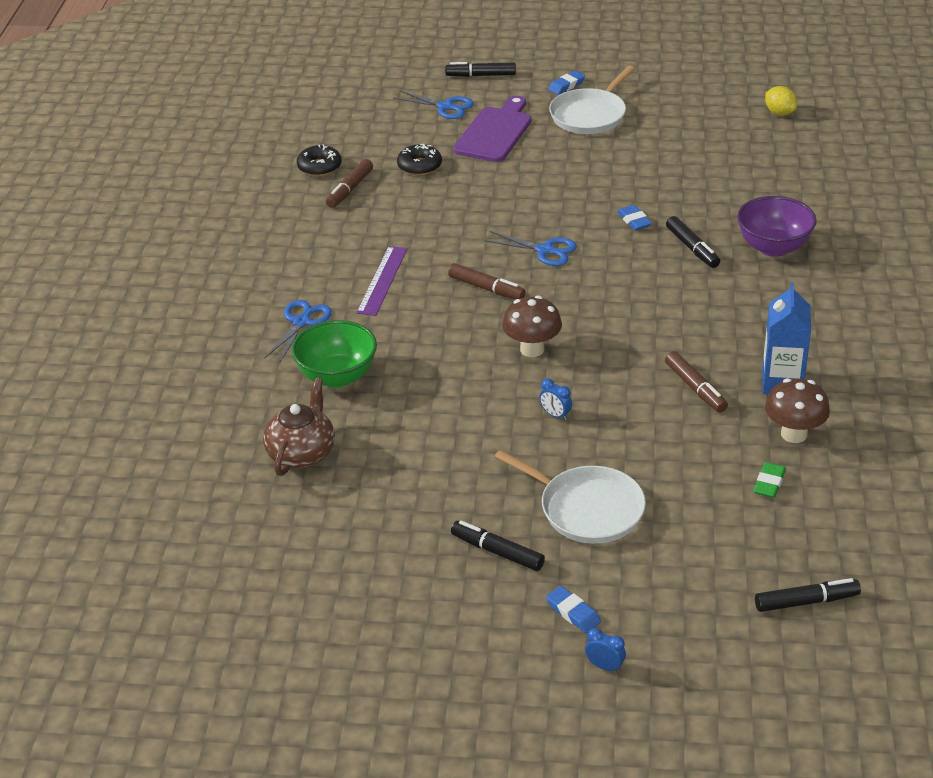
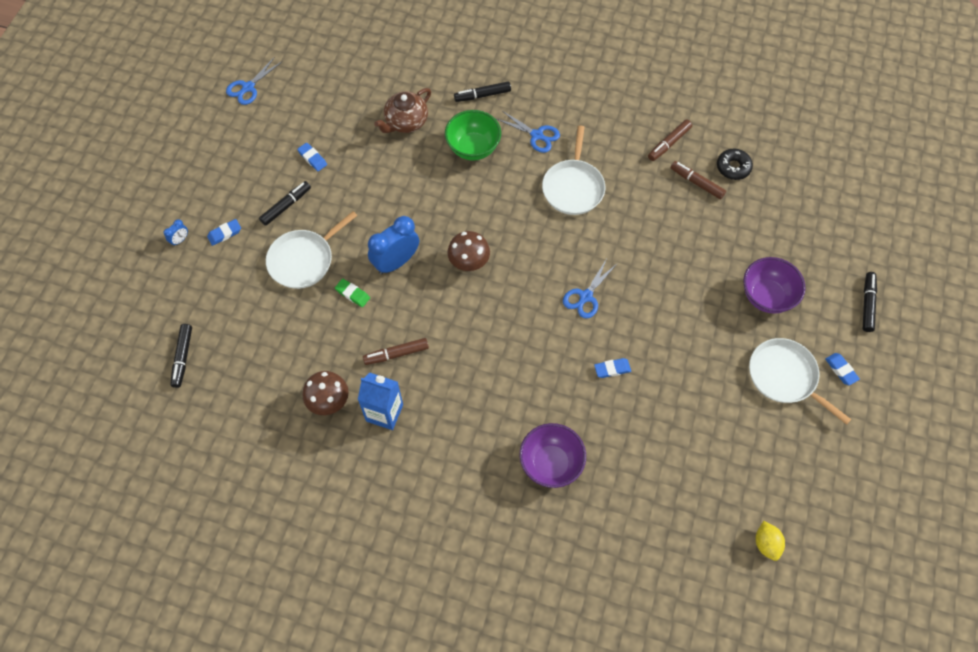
camera: 100 degrees right, 25 degrees up
(302, 453) = (405, 122): brown teapot -> brown teapot turned 105 degrees clockwise
(382, 280) = (573, 187): purple ruler -> white pan
(397, 542) = (312, 158): none -> blue eraser
(419, 166) = (722, 233): black donut -> none
(446, 107) = (814, 267): blue scissors -> blue scissors (248, 88)
(486, 288) = (547, 249): brown marker -> brown marker (669, 143)
(495, 132) = (766, 296): purple cutting board -> purple bowl
(555, 415) = (396, 262): blue clock -> blue clock, size x2.28
(692, 248) = (564, 401): black marker -> black marker (482, 95)
(769, 483) = (288, 370): green eraser -> green eraser (352, 294)
(779, 113) = (766, 544): yellow lemon -> yellow lemon turned 75 degrees counterclockwise

